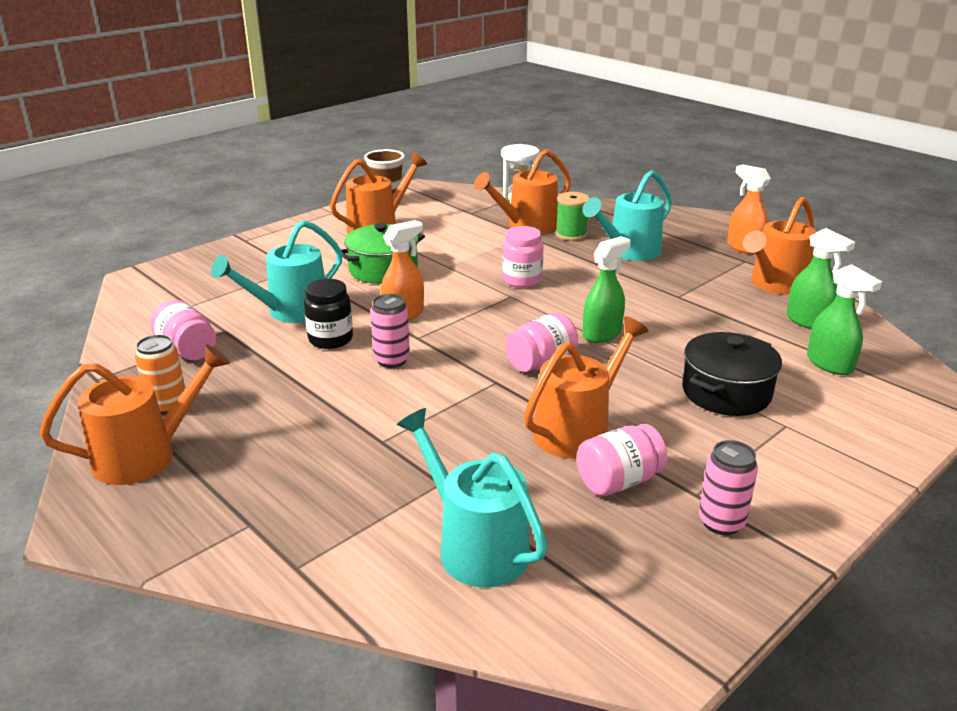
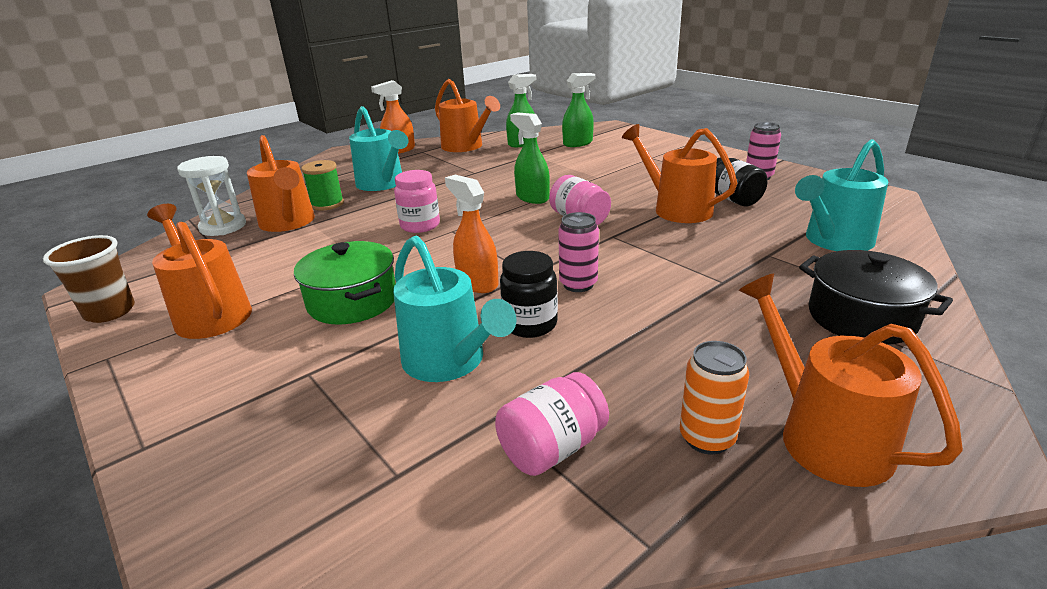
camera: 85 degrees left, 0 degrees up
(618, 481) = (733, 199): pink jar -> black jar
(726, 392) = (616, 168): black pot -> black pot (861, 317)

